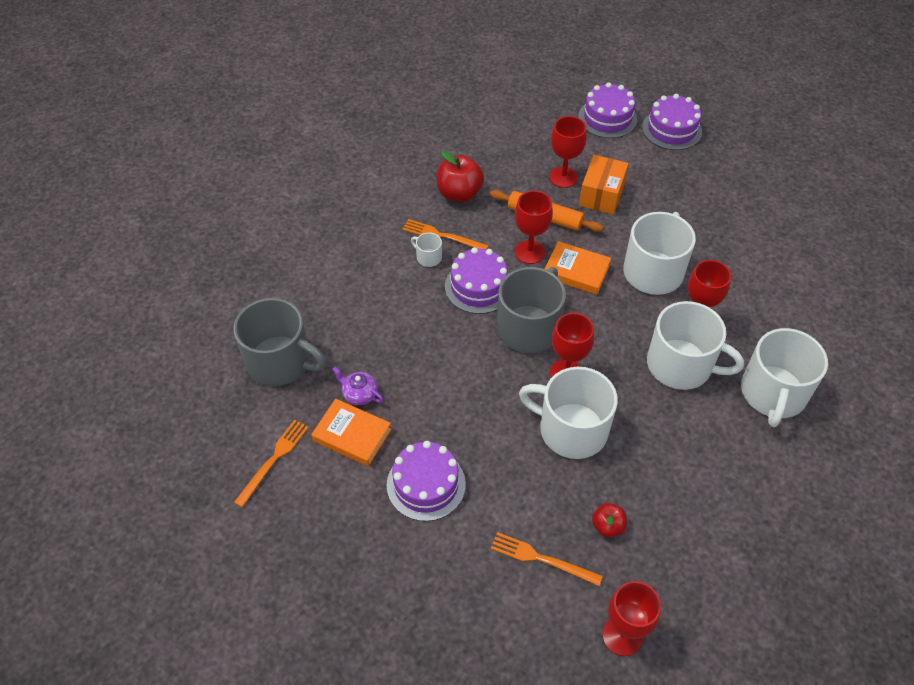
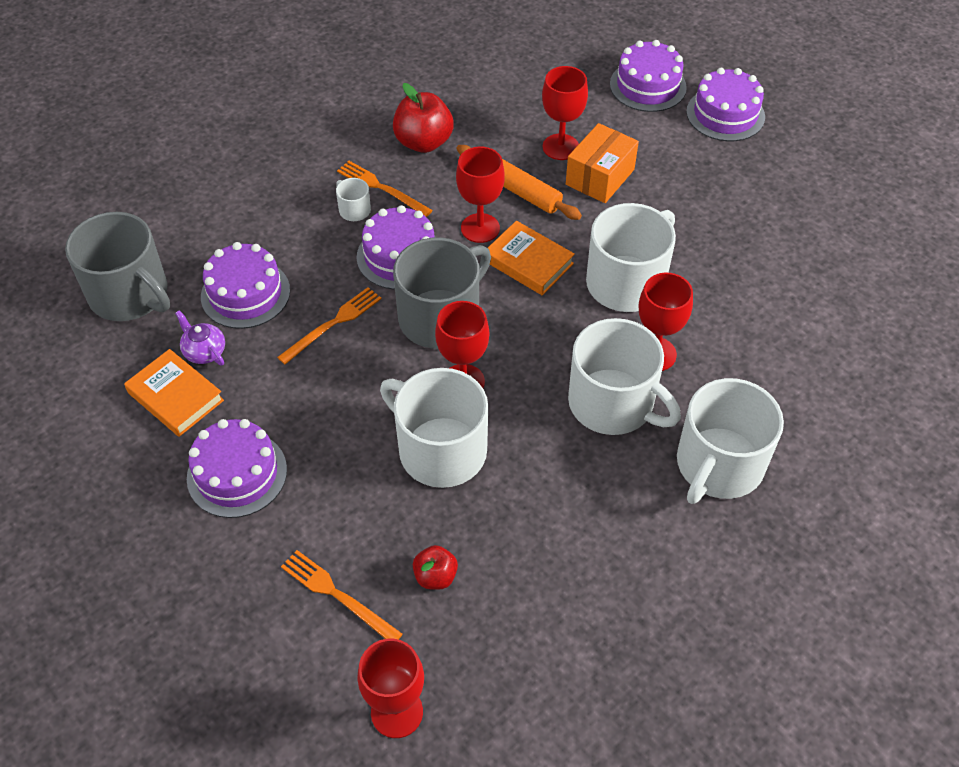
camera: 15 degrees right, 0 degrees up
(273, 460) = (74, 404): orange fork -> orange fork (333, 324)
(372, 341) = (245, 293): none -> purple cake

